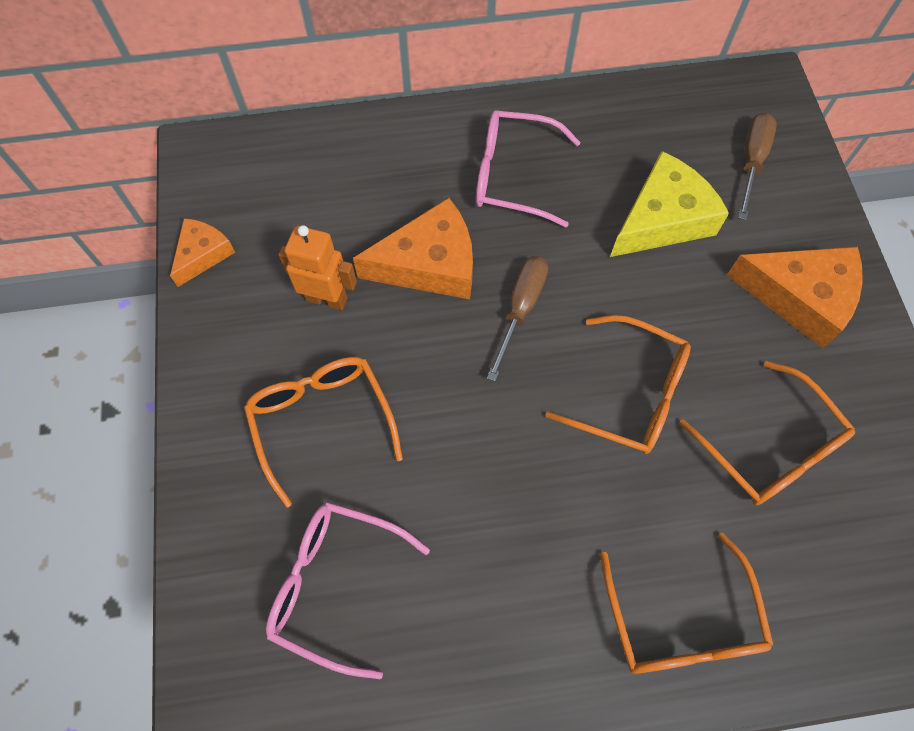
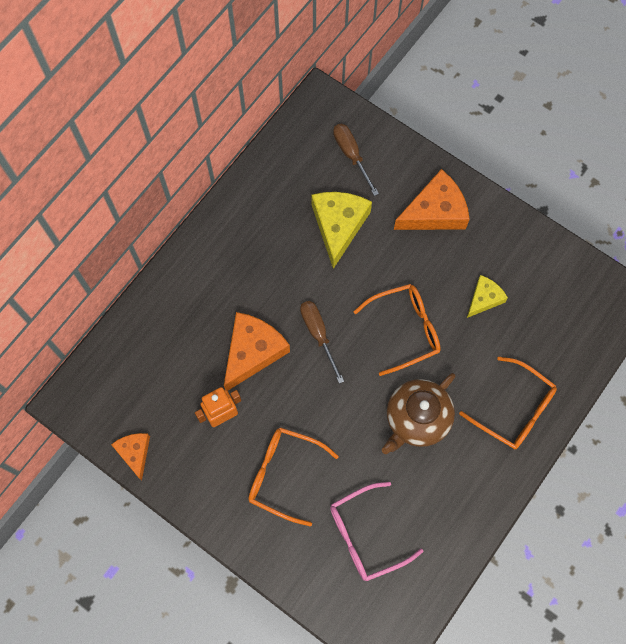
camera: 45 degrees left, 5 degrees up
(512, 176) = (245, 267): pink glasses -> none
(540, 508) = (417, 419): none -> brown teapot
(770, 447) = (484, 299): orange glasses -> yellow cheese

